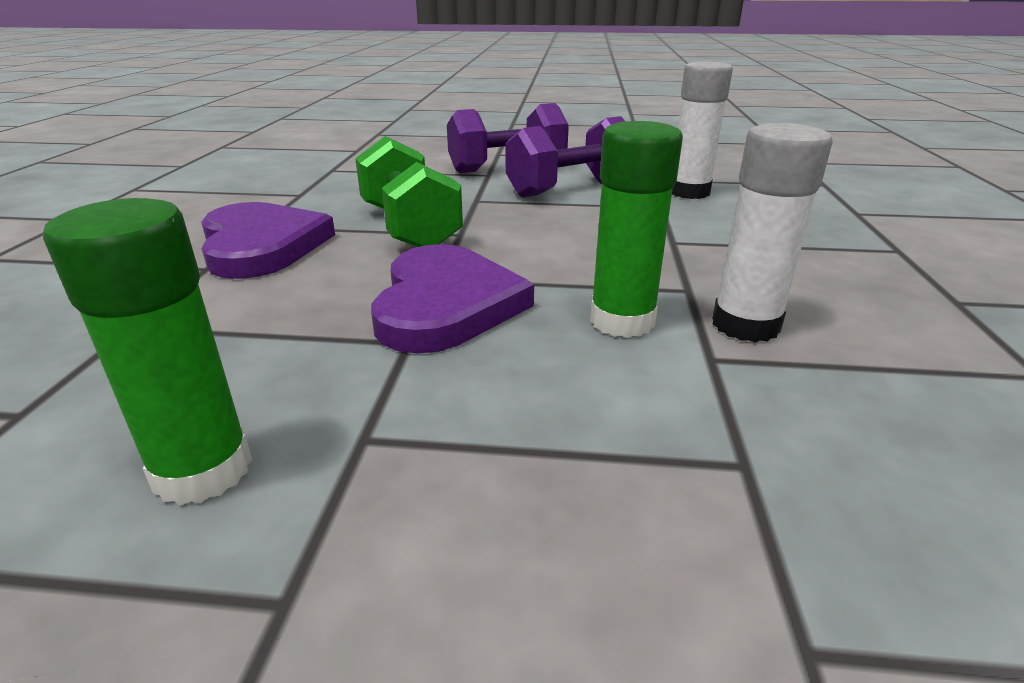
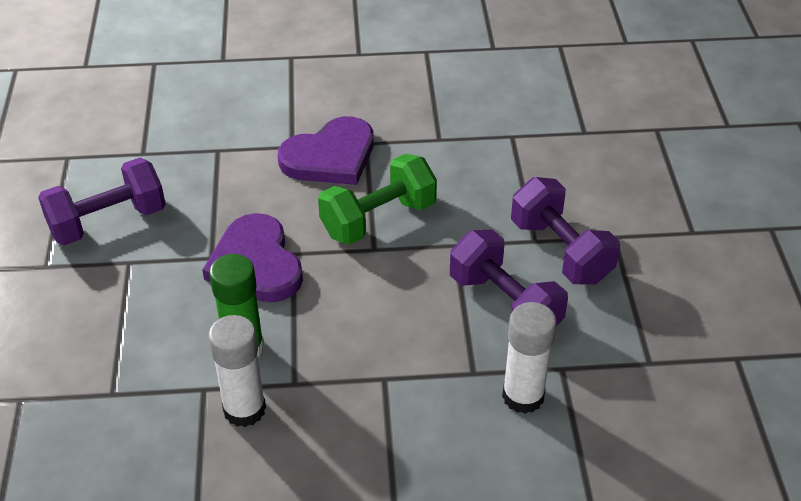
camera: 80 degrees right, 15 degrees up
(203, 470) = (108, 221): green glue stick -> purple dumbbell
(446, 304) = (256, 263): purple heart -> purple heart turned 75 degrees clockwise

